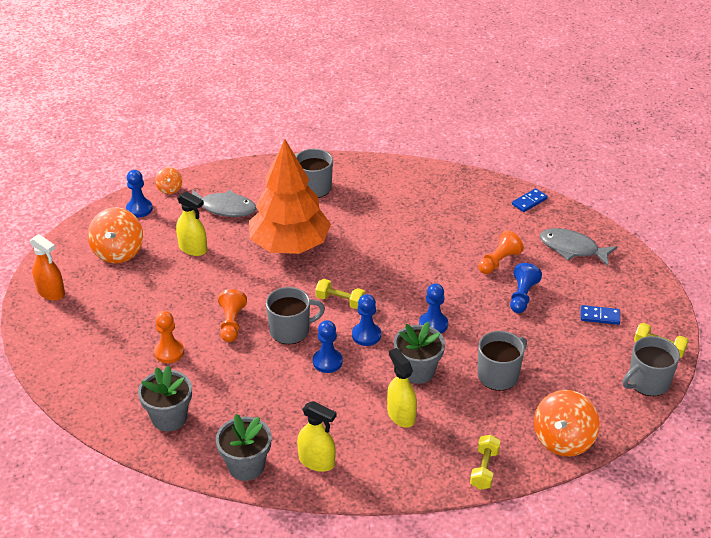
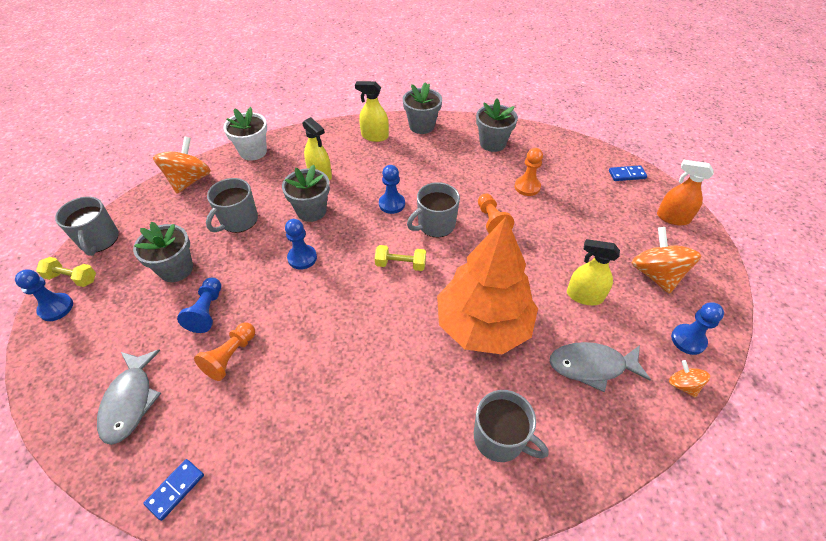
camera: 165 degrees right, 10 degrees up
(366, 335) = (364, 234): blue pawn -> blue pawn (56, 308)
(484, 469) = (253, 151): yellow dumbbell -> white flower pot
(557, 337) = (176, 269): none -> grey flower pot
(572, 249) = (130, 401): grey fish -> grey fish turned 75 degrees clockwise
(600, 316) = (124, 303): blue domino -> blue domino (627, 175)
(647, 382) = (99, 240): grey mug -> grey mug turned 120 degrees clockwise

